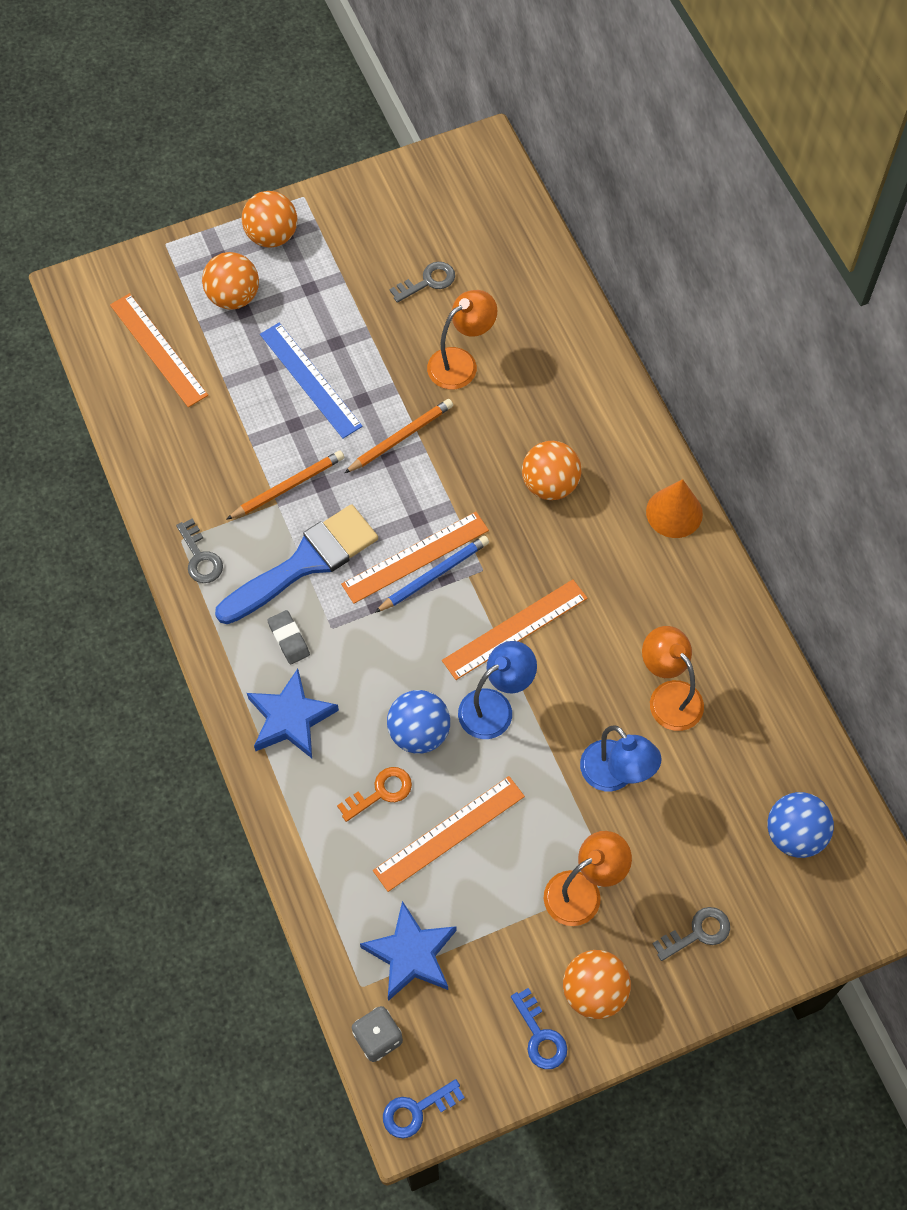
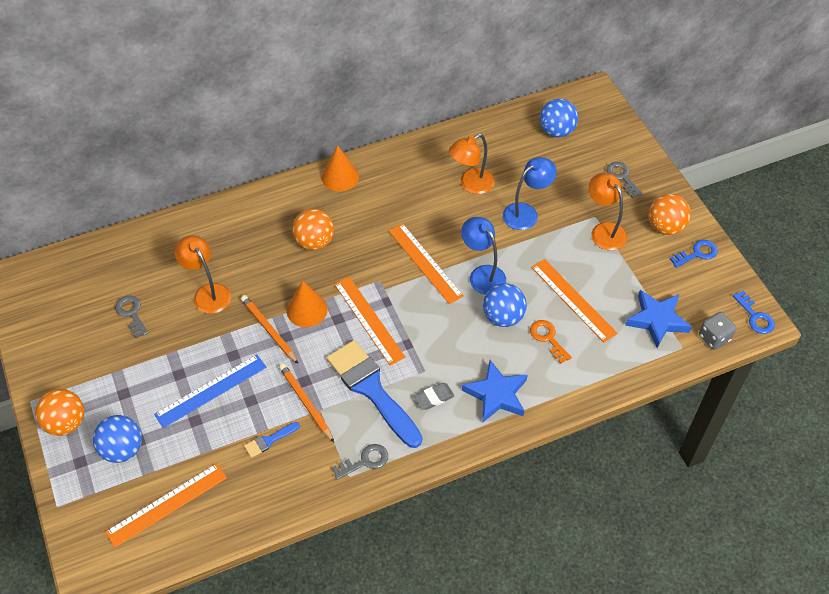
camera: 90 degrees left, 10 degrees down
(233, 297) = (122, 449): orange ball -> blue ball
(236, 449) = (269, 440): none -> blue brush
(433, 480) = (307, 310): none -> orange cone
(434, 575) = (383, 309): blue pencil -> none

